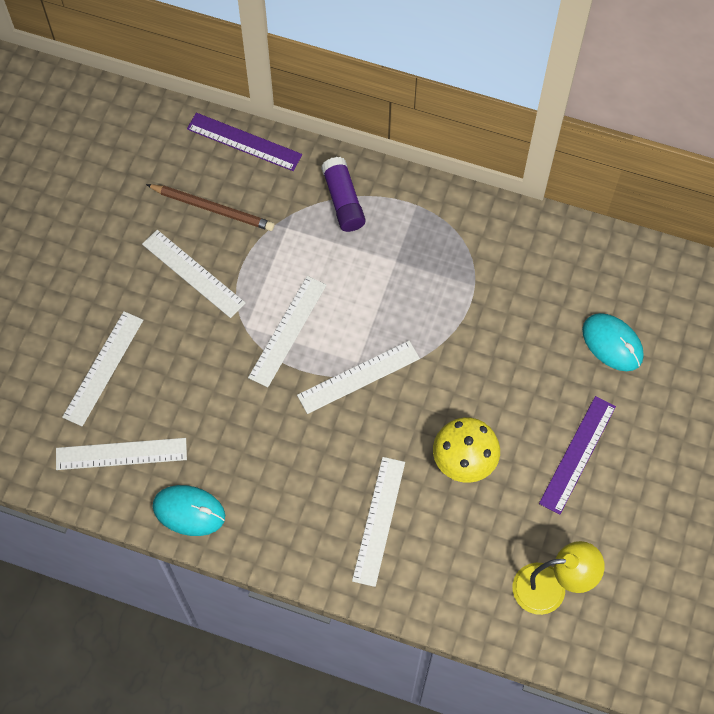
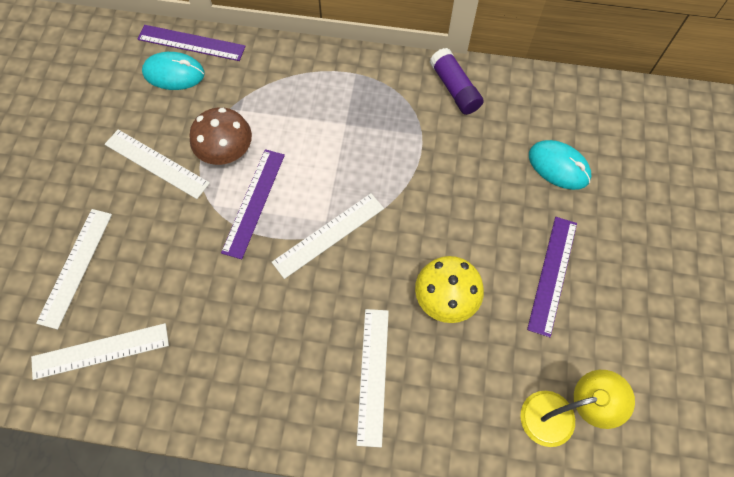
camera: 10 degrees left, 0 degrees up
(189, 511) = (177, 400): turquoise mouse -> turquoise mouse (174, 73)
(213, 208) = (169, 103): brown pencil -> none
(266, 272) = (226, 152): none -> brown mushroom
(287, 331) = (254, 202): white ruler -> purple ruler
(343, 201) = (289, 79): purple glue stick -> purple glue stick (454, 88)

